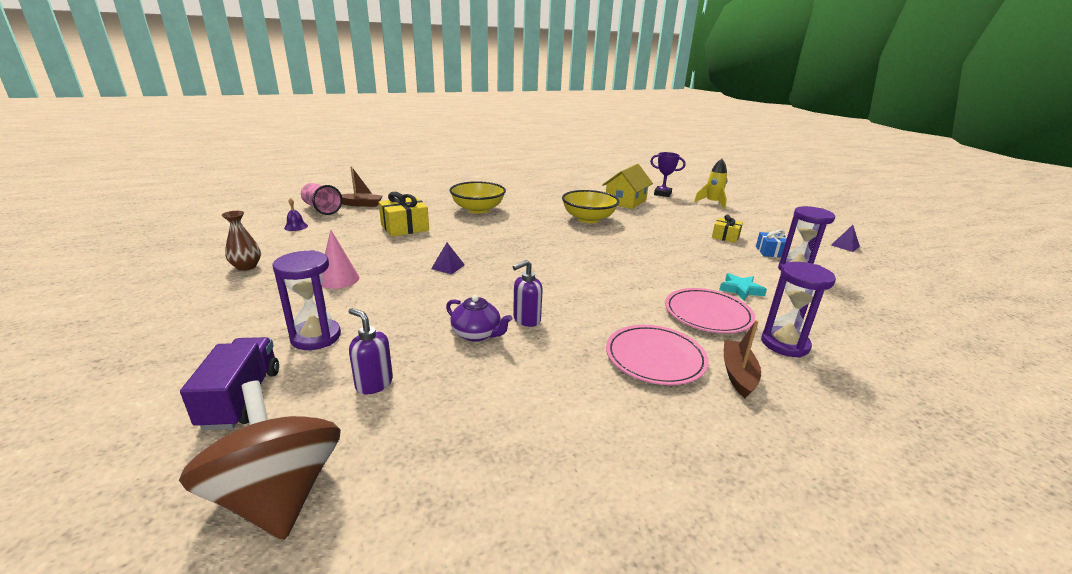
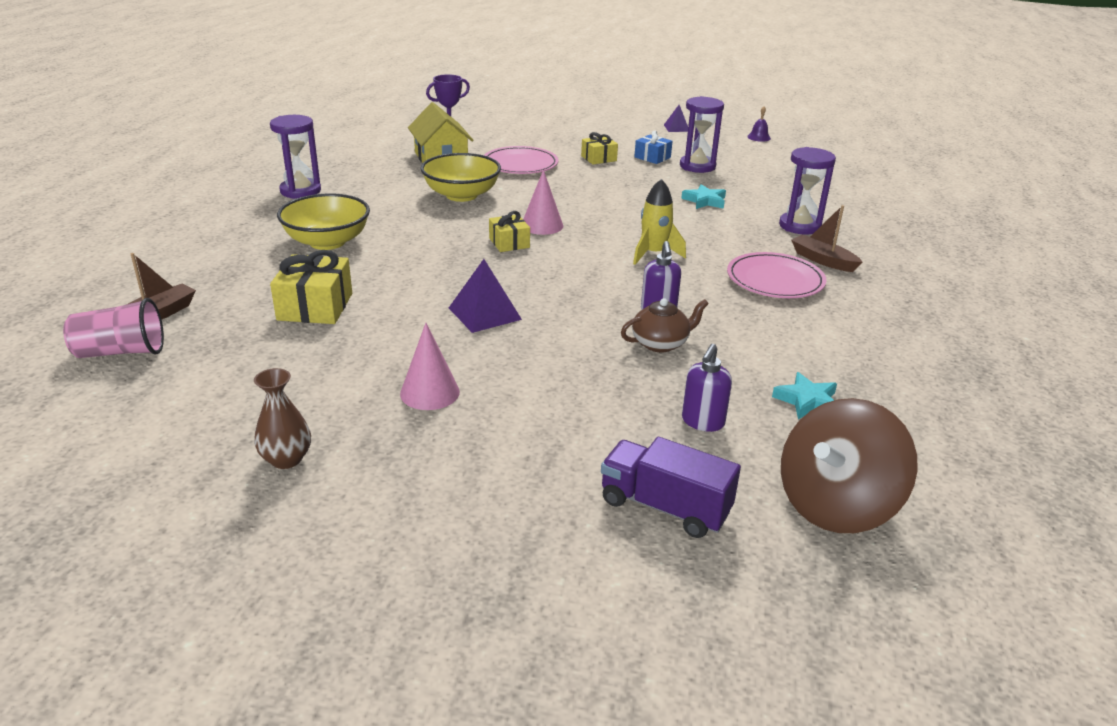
camera: 55 degrees left, 5 degrees up
(278, 495) = (835, 505): brown spinning top -> brown spinning top turned 45 degrees counterclockwise
(296, 226) = (171, 390): purple bell -> purple bell (759, 137)
(316, 337) = (573, 438): purple hourglass -> purple hourglass (300, 191)
(374, 383) = (702, 422): purple soap dispenser -> purple soap dispenser turned 45 degrees counterclockwise
(448, 267) = (485, 313): purple pyramid -> purple pyramid, size x1.60
(452, 431) = (807, 401): none -> turquoise star
(477, 334) = (661, 343): purple teapot -> brown teapot
(549, 247) = (509, 243): none -> yellow gift
(589, 249) = (542, 225): none -> pink cone
(707, 314) = (730, 231): pink plate -> pink plate (520, 164)
(712, 203) = (512, 126): yellow rocket -> yellow rocket (654, 254)

